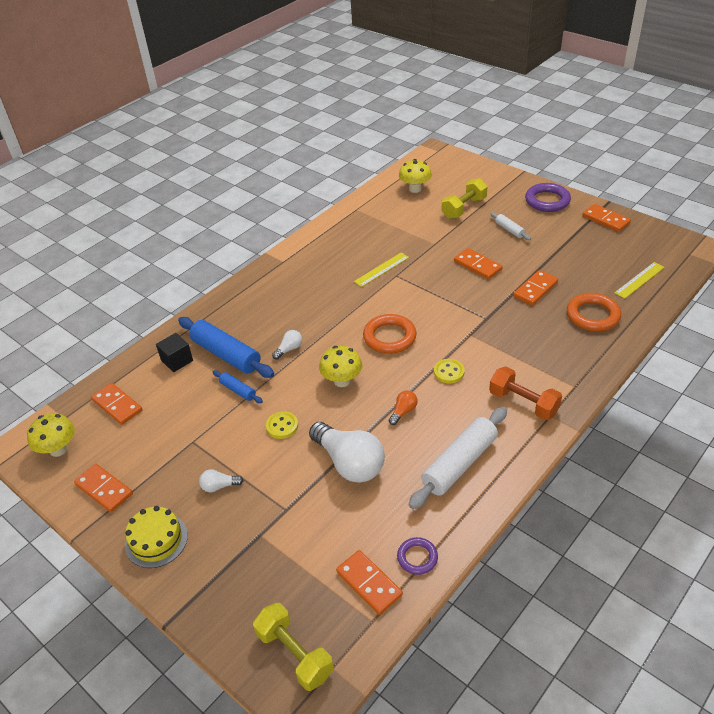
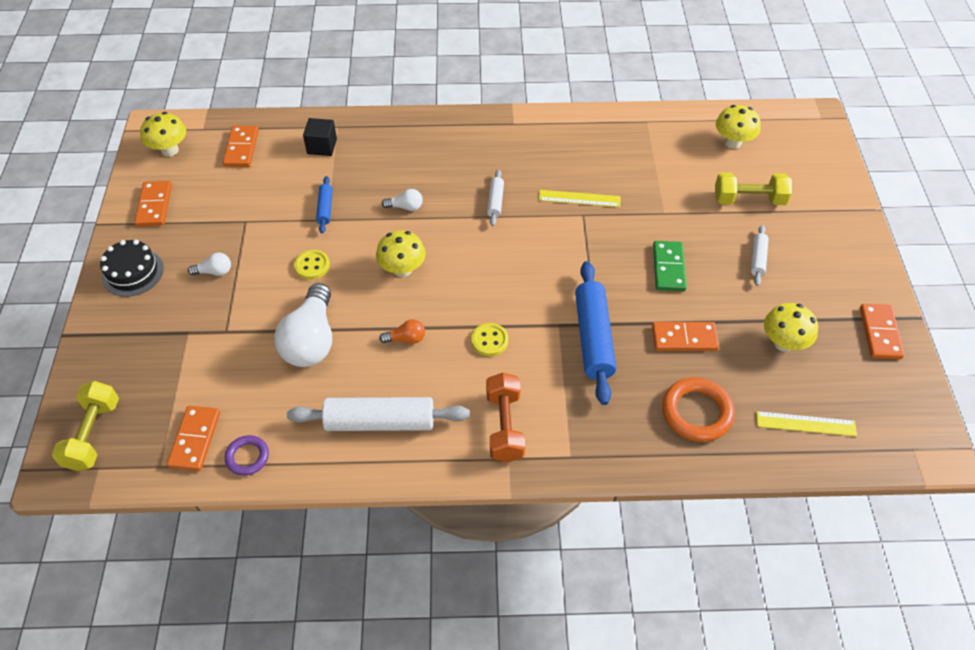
camera: 45 degrees right, 10 degrees up
(156, 540) = (132, 272): yellow cake -> black cake
(219, 486) = (214, 272): white light bulb -> white light bulb turned 135 degrees clockwise
(226, 354) = (358, 171): blue rolling pin -> blue rolling pin (593, 338)
(338, 305) = (495, 201): none -> white rolling pin
(389, 337) = (492, 266): orange ring -> none
(477, 265) = (668, 268): orange domino -> green domino
(547, 201) = (849, 261): purple ring -> none
(577, 255) = (783, 343): none -> yellow mushroom

